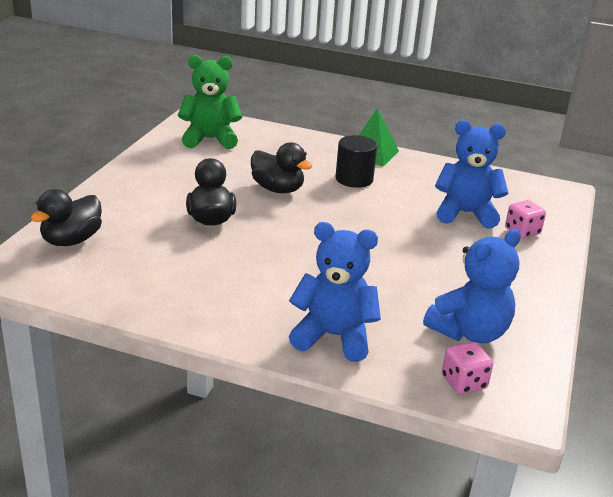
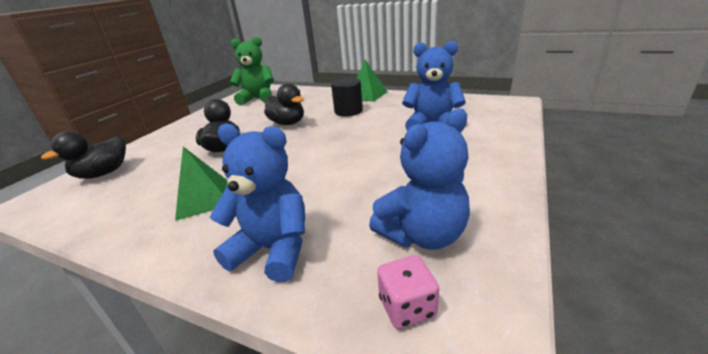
camera: 10 degrees right, 0 degrees up
(228, 282) = (203, 198): none -> green pyramid
(522, 231) = (481, 134): pink dice -> none

